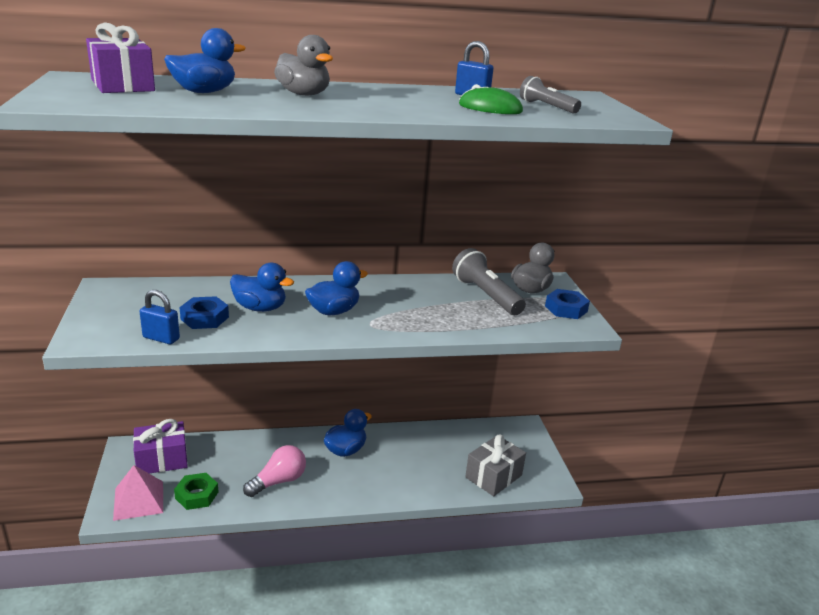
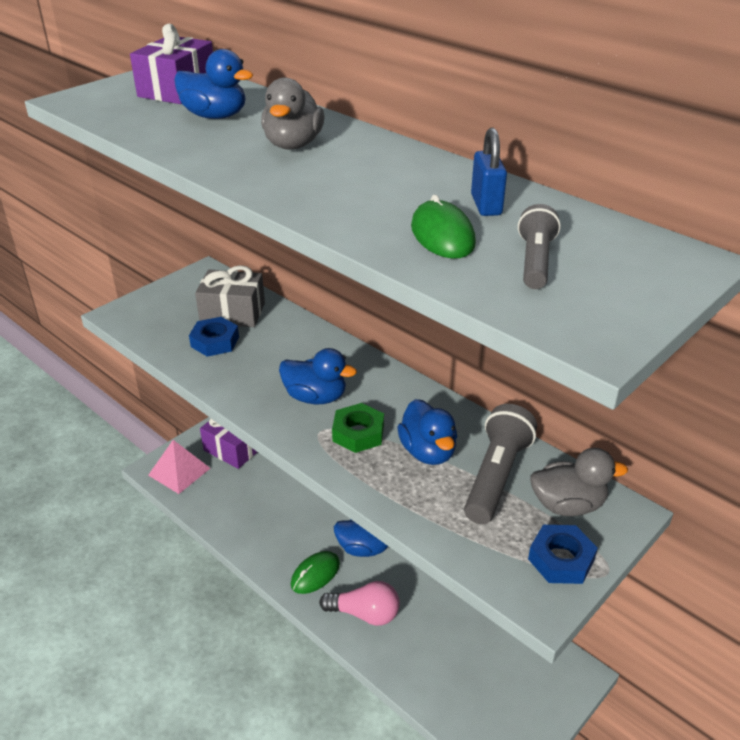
camera: 55 degrees right, 10 degrees up
(161, 338) = (159, 343): blue padlock -> none
(196, 495) = (214, 497): green nut -> green nut (358, 433)
(260, 308) = (267, 356): blue duck -> blue duck (428, 452)
(278, 481) = (277, 532): pink light bulb -> pink light bulb (364, 613)
(339, 483) = (315, 574): none -> green mouse
(493, 476) = (455, 692): grey gift -> grey gift (233, 313)

